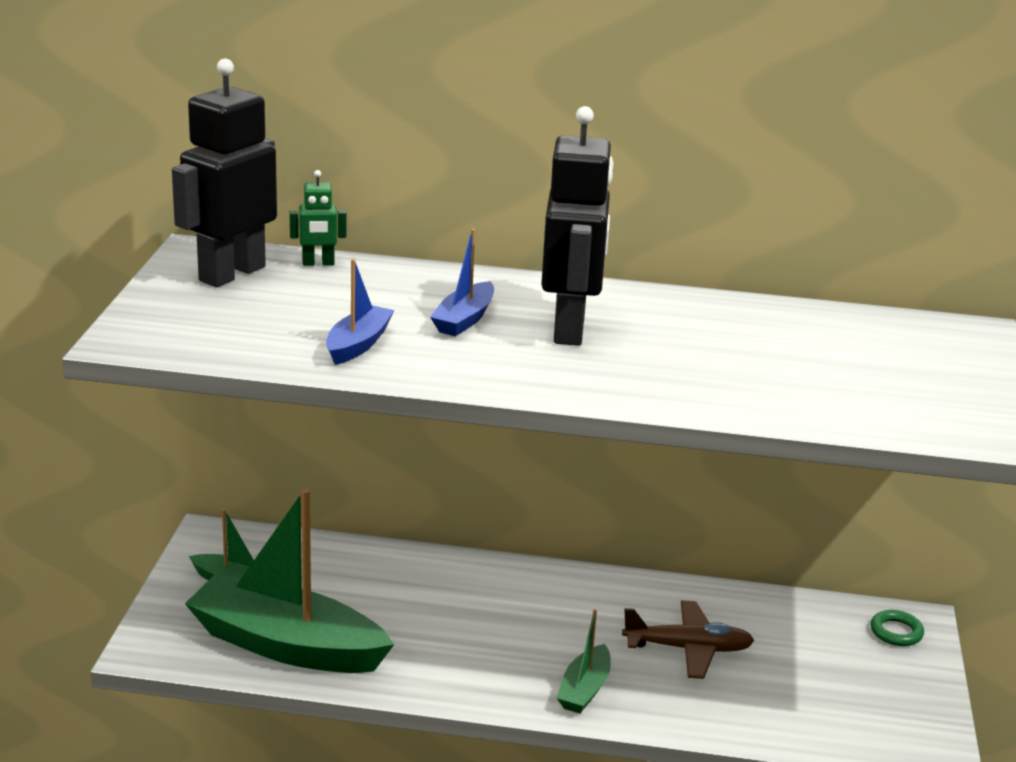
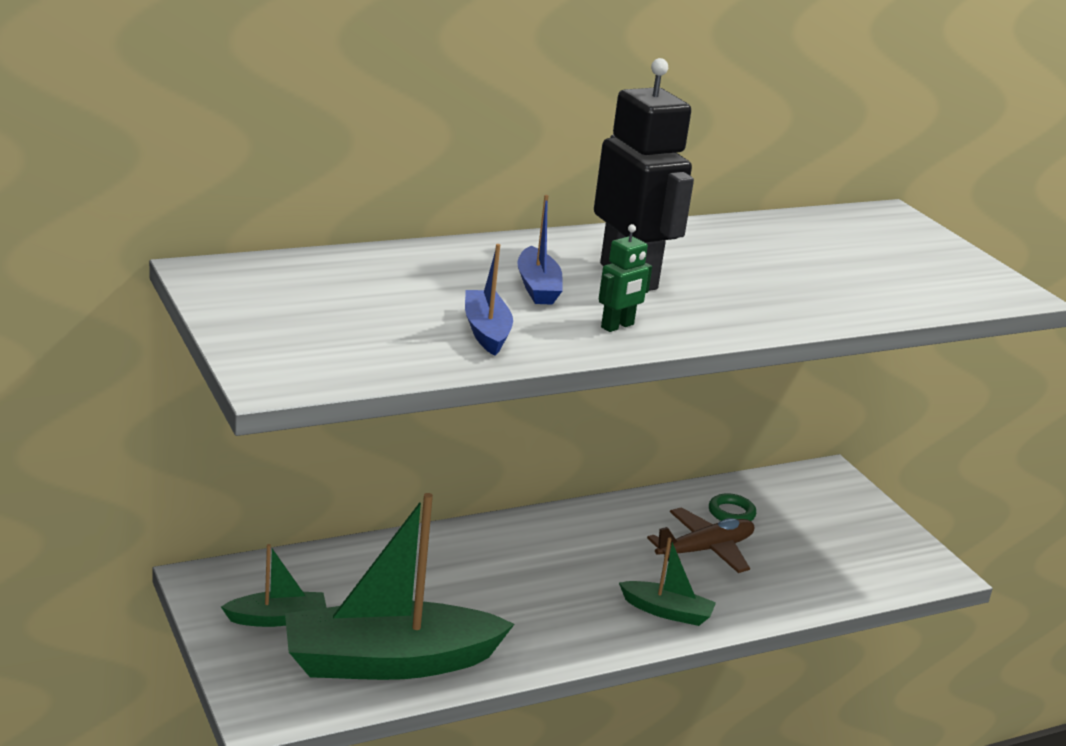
camera: 35 degrees left, 0 degrees up
(231, 273) = (273, 288): black robot -> none
(318, 263) = (338, 261): green robot -> green robot (617, 326)
(584, 690) = (667, 611): green boat -> green boat turned 60 degrees counterclockwise
(896, 632) = (826, 487): green ring -> green ring (731, 513)

